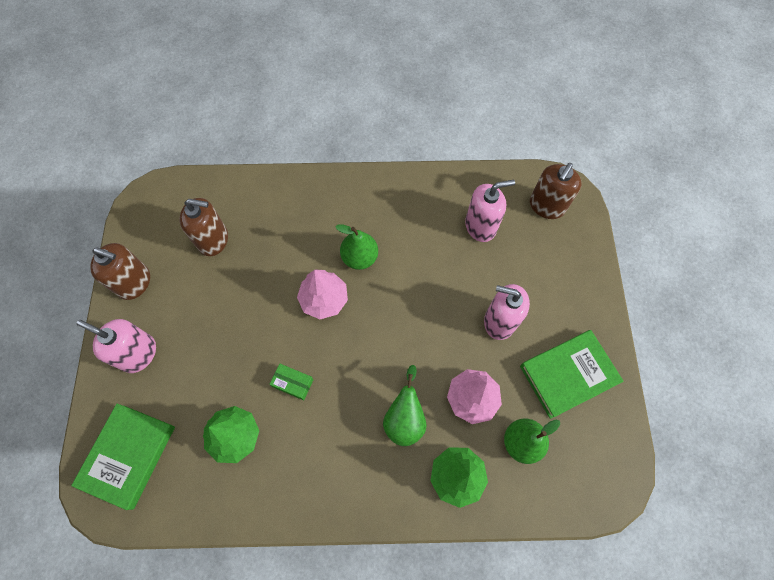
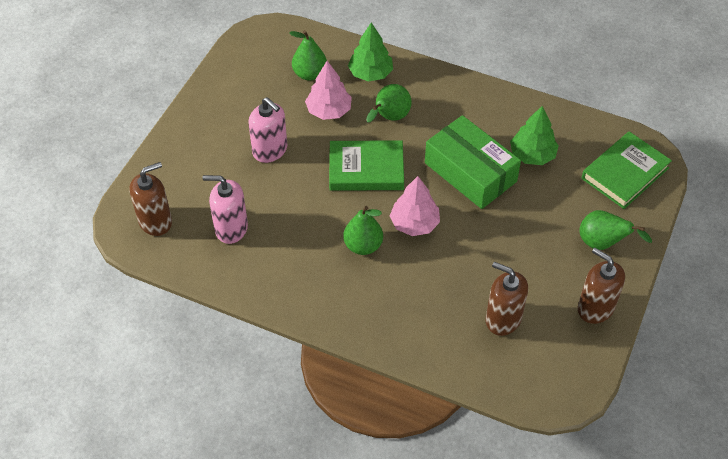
camera: 155 degrees left, 15 degrees down
(139, 353) = (602, 243): pink soap dispenser -> green pear
(293, 383) = (470, 172): green box -> green box, size x2.48
(568, 374) = (243, 97): green book -> green book (366, 169)

